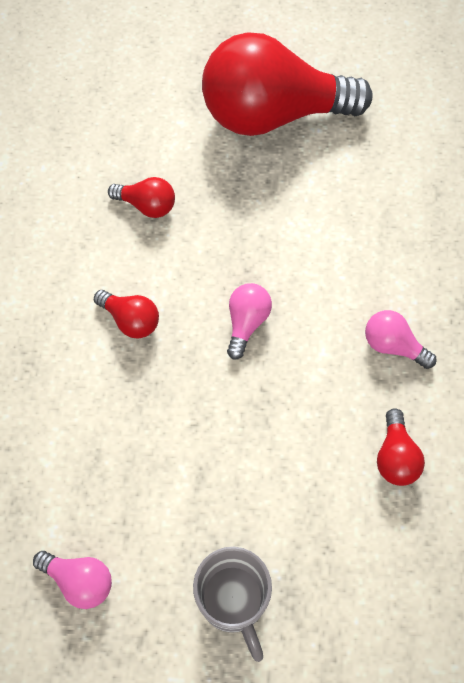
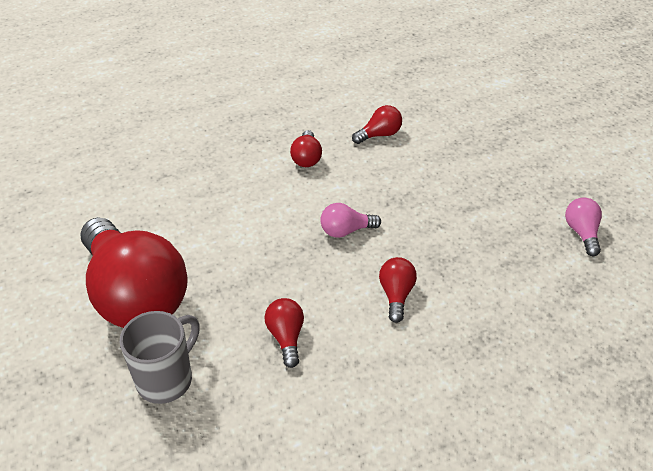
camera: 120 degrees left, 20 degrees down
(233, 601) = (521, 166): grey mug -> grey mug (166, 379)
(393, 345) = (306, 158): pink light bulb -> red light bulb

